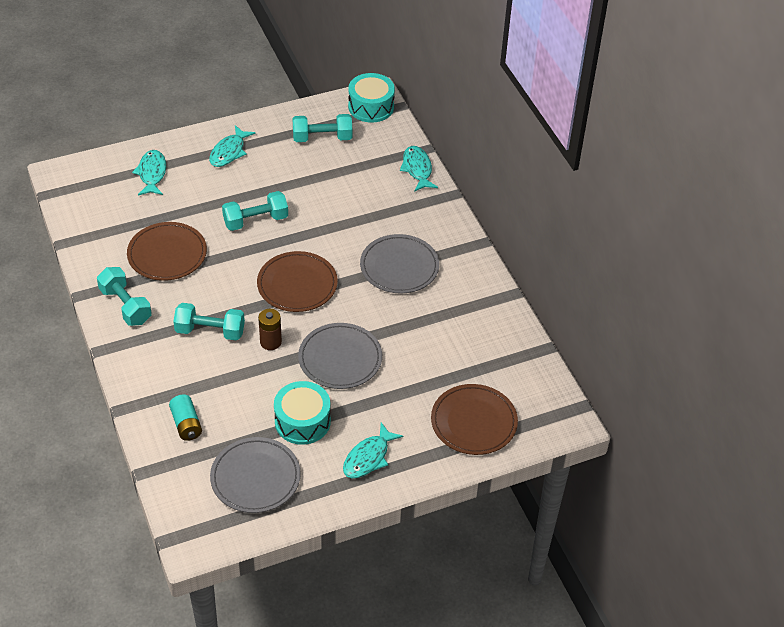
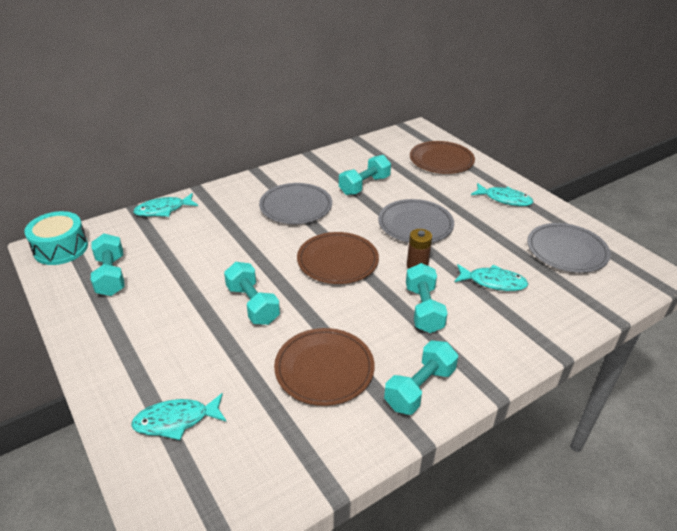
camera: 100 degrees left, 10 degrees down
(186, 424) = (545, 302): turquoise battery -> none
(229, 152) = (132, 349): turquoise fish -> turquoise fish (493, 282)
(302, 421) = (493, 235): turquoise drum -> none
(429, 332) = (364, 185): none -> turquoise dumbbell

